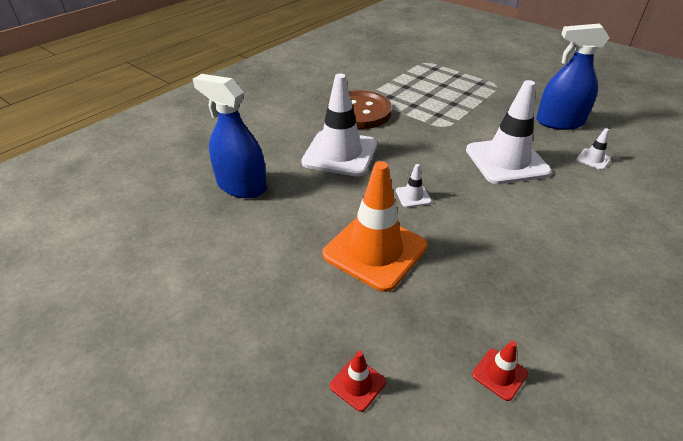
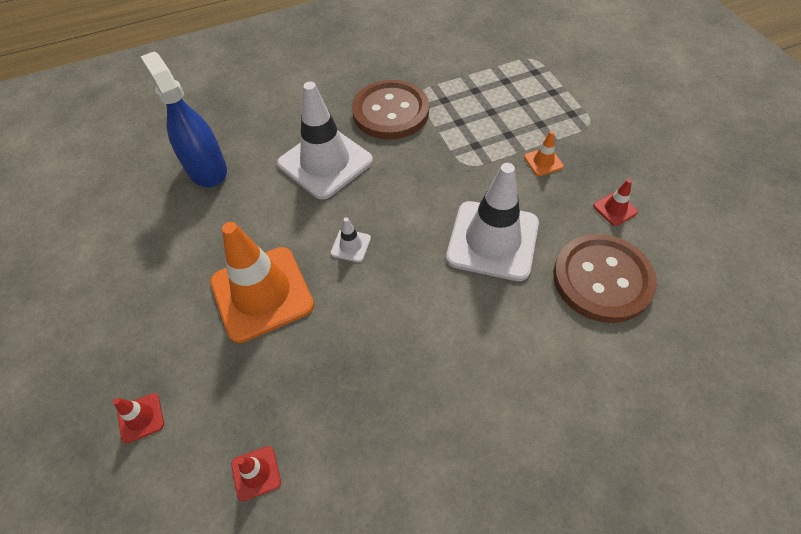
camera: 30 degrees right, 15 degrees up
(491, 111) = (543, 162): none -> orange traffic cone
(559, 122) = (615, 209): blue spray bottle -> red traffic cone
(593, 159) = (602, 279): white traffic cone -> brown button

